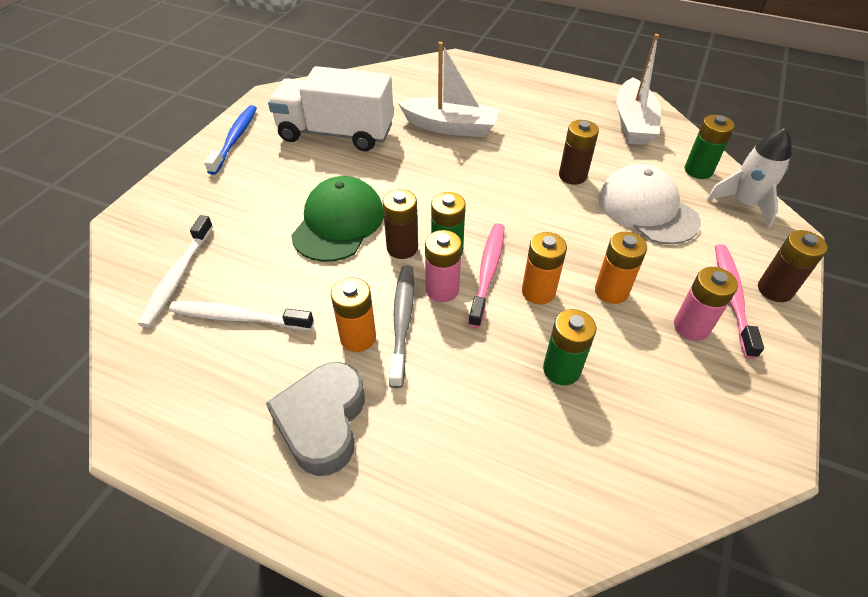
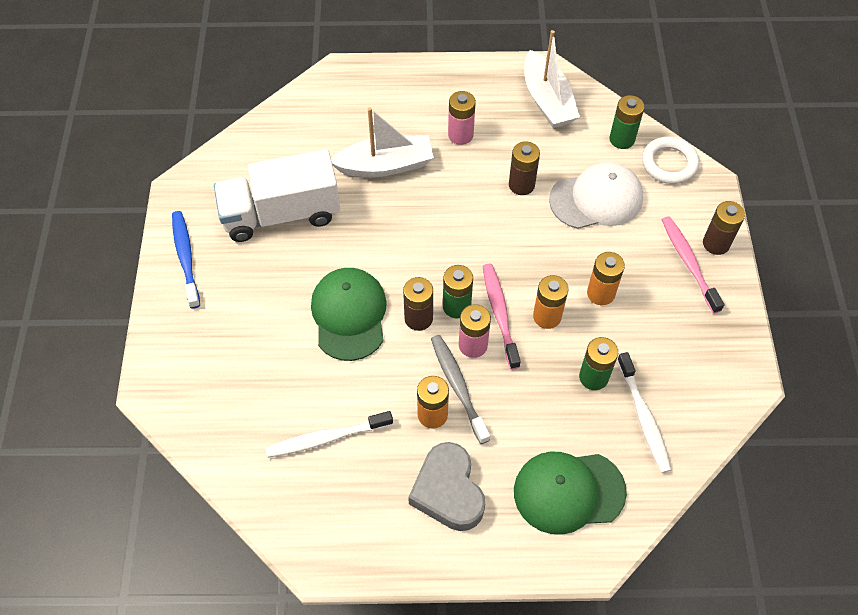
camera: 25 degrees left, 10 degrees up
(178, 276) = (247, 424): white toothbrush -> white toothbrush (643, 417)
(463, 485) = (568, 492): none -> green cap
(647, 209) = (596, 199): white cap -> white cap turned 135 degrees clockwise
(691, 327) = (669, 302): pink battery -> pink battery (460, 135)
(744, 203) = (669, 163): white rocket -> white ring

